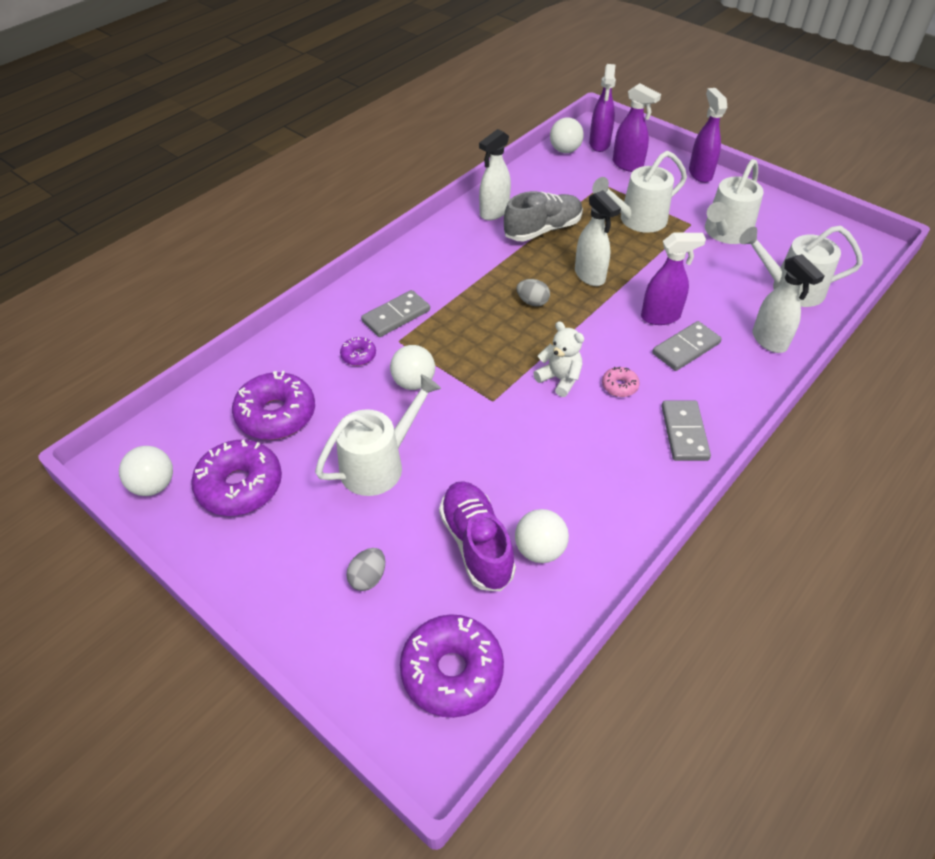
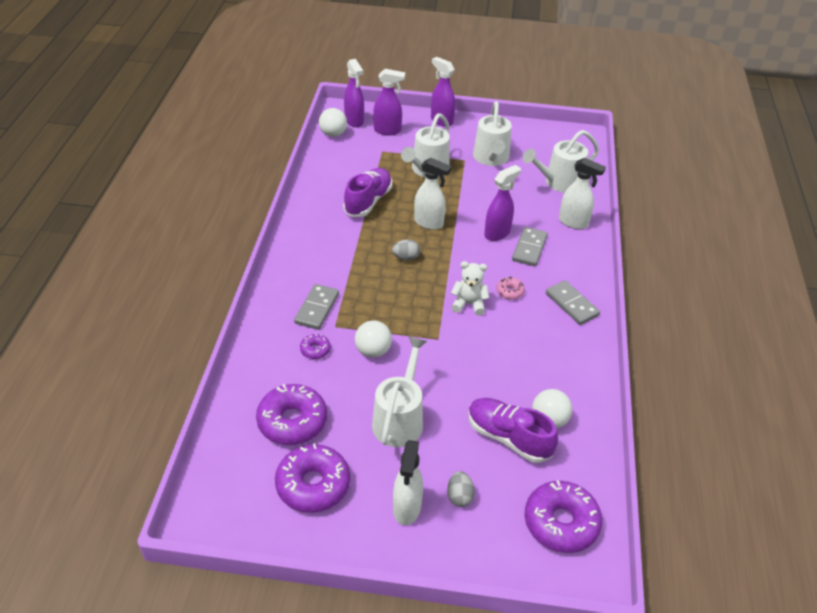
camera: 35 degrees left, 5 degrees down
(153, 485) = (245, 519): white ball -> none
(494, 212) = (321, 201): white spray bottle -> white spray bottle (407, 508)
(542, 230) = (368, 201): grey shoe -> purple shoe

